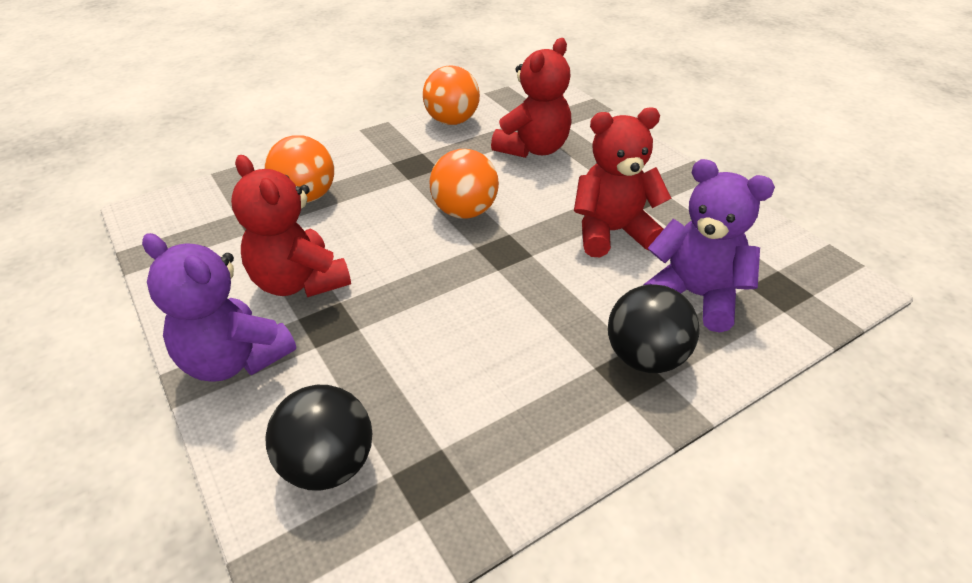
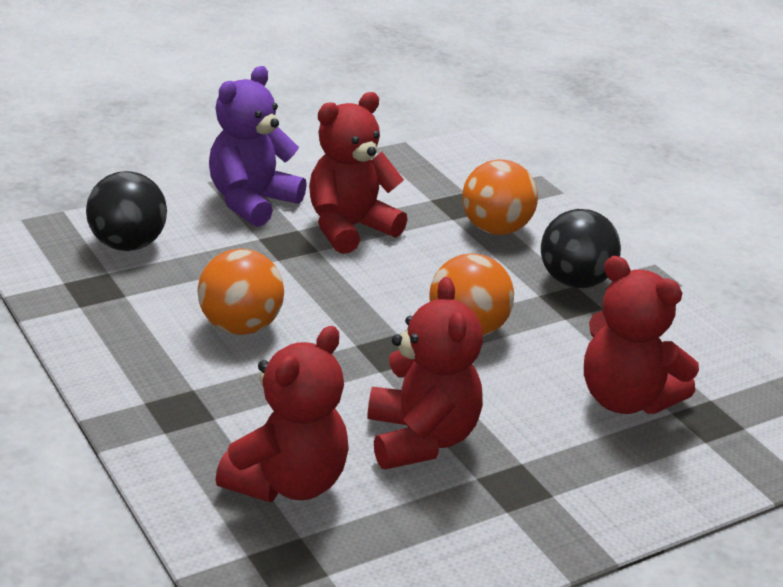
camera: 90 degrees right, 10 degrees down
(452, 121) = (693, 335): orange ball -> orange ball (240, 327)
(645, 358) = (197, 424): black ball -> black ball (575, 282)
(695, 296) = (288, 483): purple teddy bear -> red teddy bear

